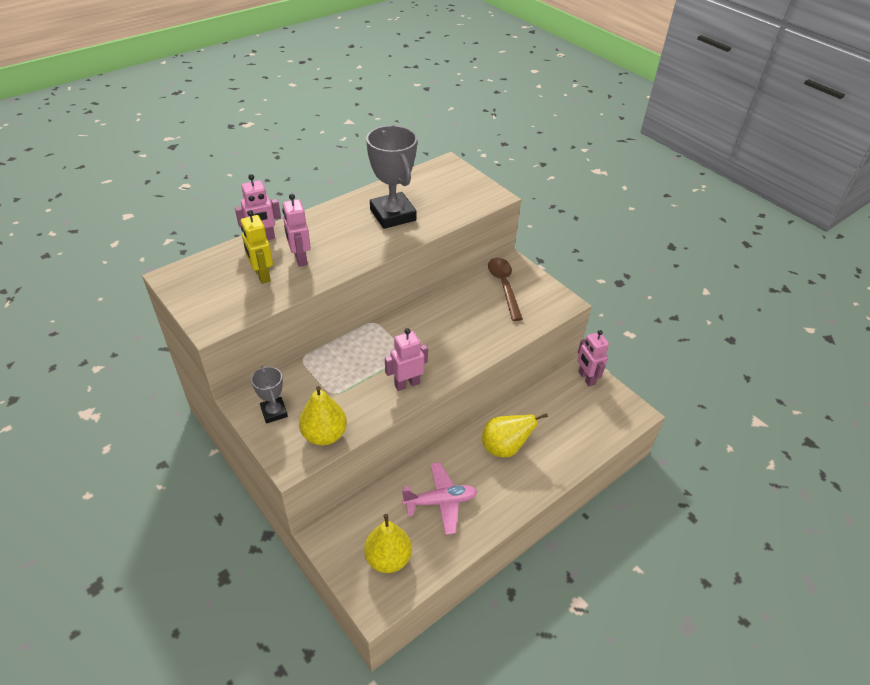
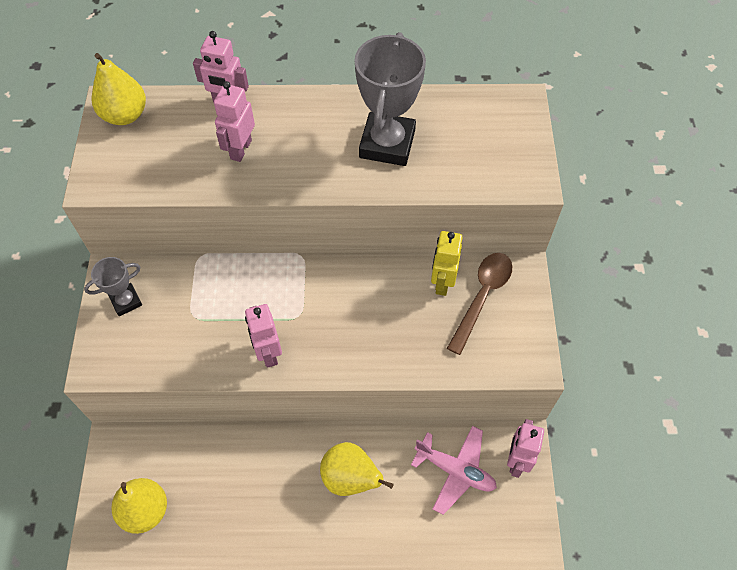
camera: 40 degrees right, 15 degrees up
(262, 275) = (187, 150): yellow robot -> yellow robot (442, 282)
(274, 412) = (126, 301): grey trophy -> grey trophy turned 45 degrees clockwise
(324, 435) = (146, 357): yellow pear -> yellow pear (125, 115)
(407, 384) = (268, 353): pink robot -> pink robot turned 120 degrees counterclockwise
(440, 501) = (238, 489): pink plane -> pink plane (455, 471)

